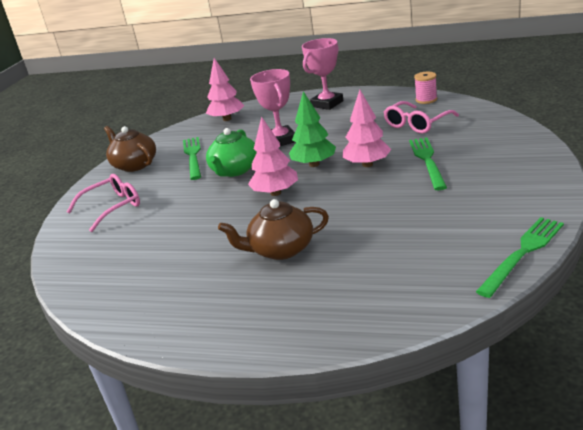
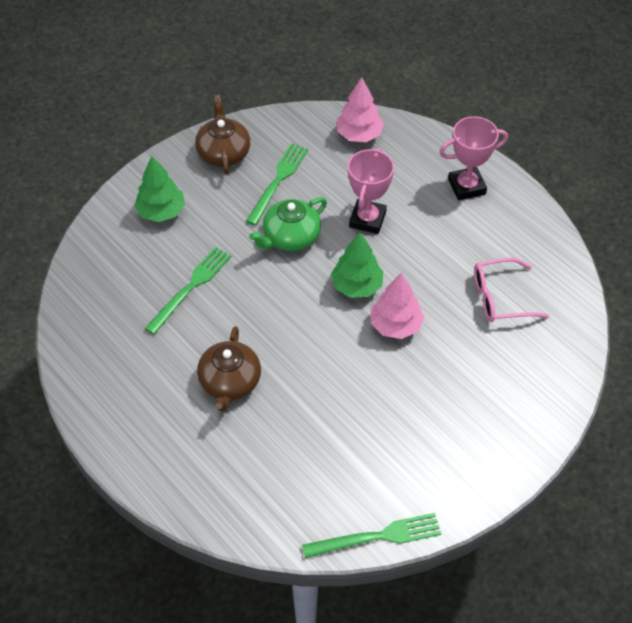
camera: 30 degrees right, 25 degrees up
(113, 207) = (161, 211): pink glasses -> green tree
(275, 193) = (291, 302): pink tree -> none
(281, 249) = (230, 382): brown teapot -> brown teapot turned 105 degrees counterclockwise
(426, 100) = (556, 262): pink spool -> none
(427, 161) = (444, 364): green fork -> green fork (190, 288)

